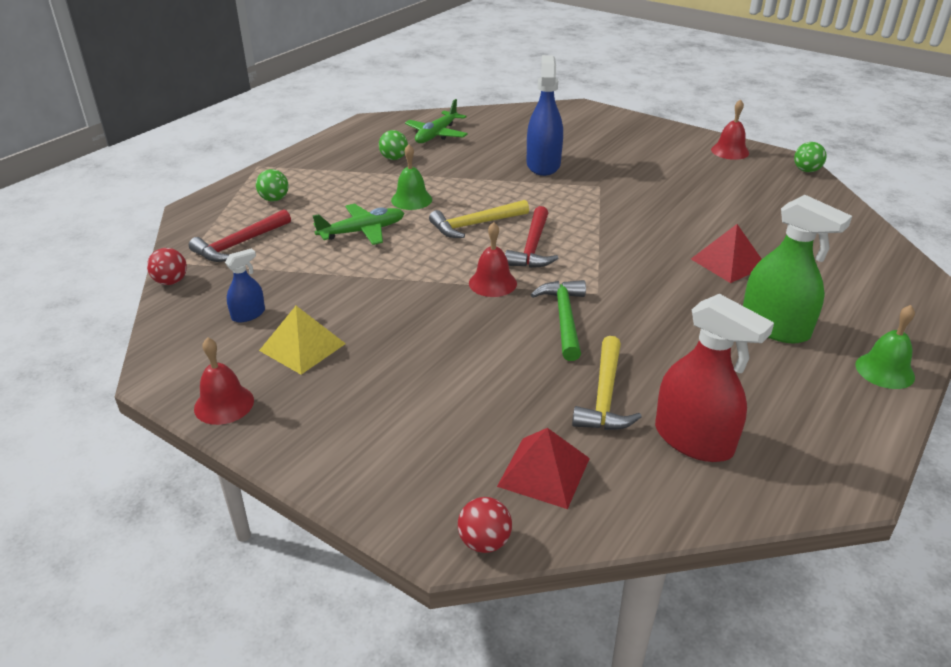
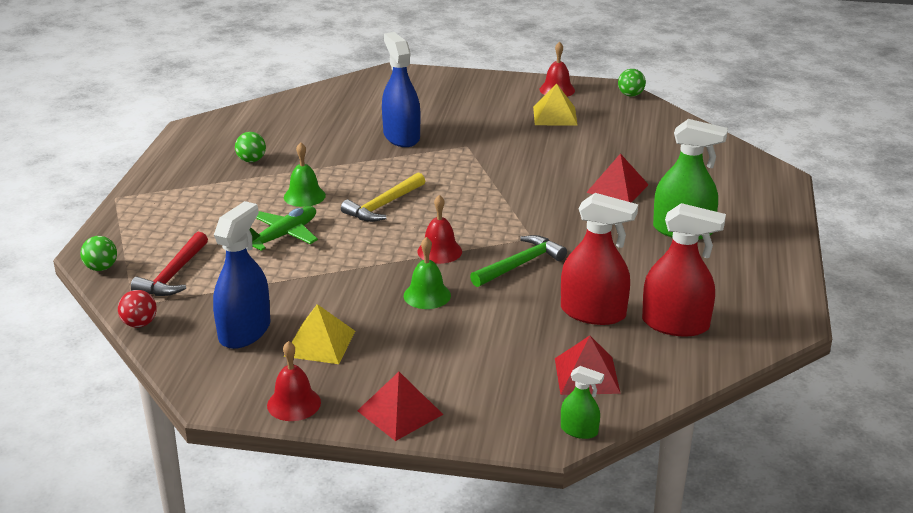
camera: 25 degrees left, 5 degrees down
(248, 314) = (244, 331): blue spray bottle -> blue spray bottle, size x1.96
(274, 199) = (166, 226): green ball -> green ball (101, 268)
(313, 449) = (400, 412): none -> red pyramid
(436, 134) = (273, 127): green plane -> none
(484, 542) = (579, 430): red ball -> green spray bottle
(532, 247) = (450, 213): red hammer -> none
(564, 318) = (520, 264): green hammer -> green hammer turned 75 degrees clockwise
(605, 396) = (593, 313): yellow hammer -> red spray bottle
(710, 175) = (555, 116): none -> yellow pyramid
(885, 370) = (775, 242): green bell -> green bell (427, 295)

